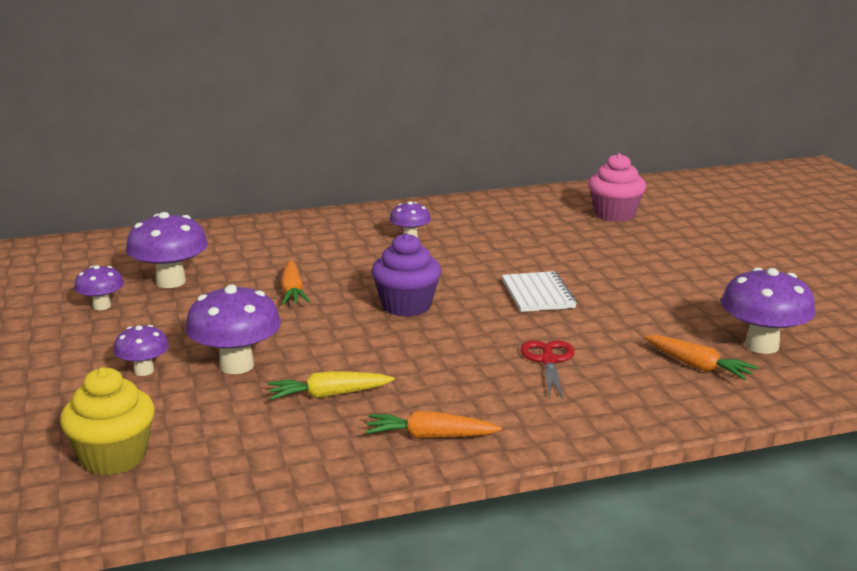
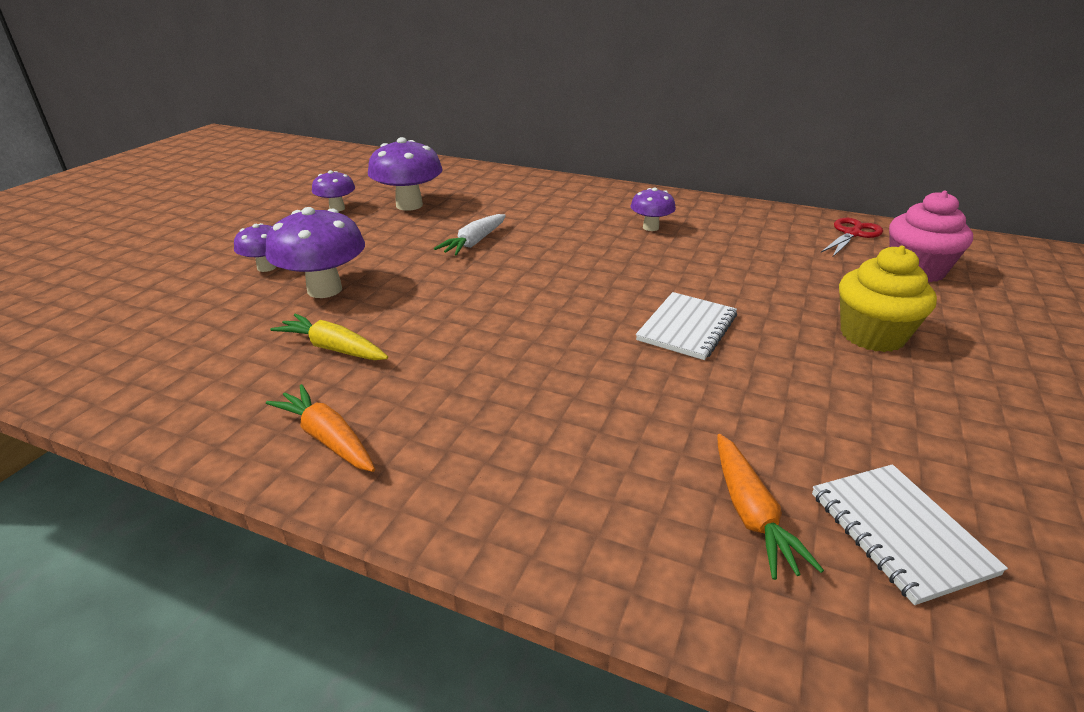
camera: 40 degrees right, 10 degrees up
(114, 457) = (120, 329): yellow cupcake -> yellow cupcake (872, 335)
(292, 291) = (474, 242): orange carrot -> white carrot
(406, 306) = (540, 290): purple cupcake -> none
(548, 361) = (576, 411): red scissors -> red scissors (852, 234)
(762, 346) = (899, 533): purple mushroom -> white notebook

